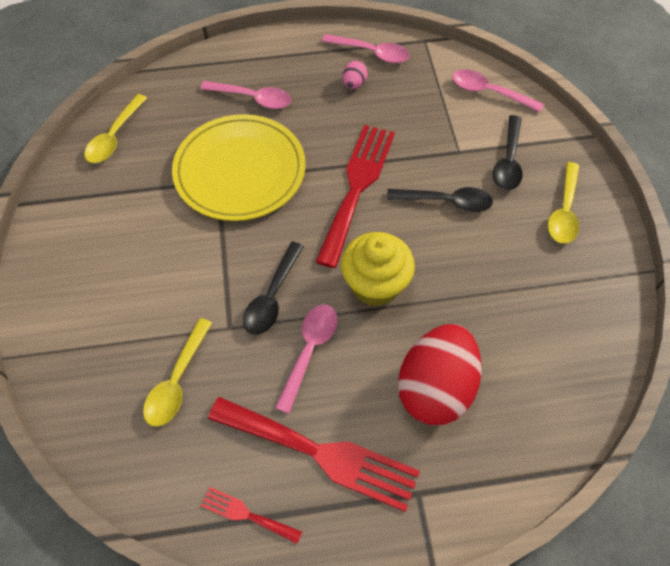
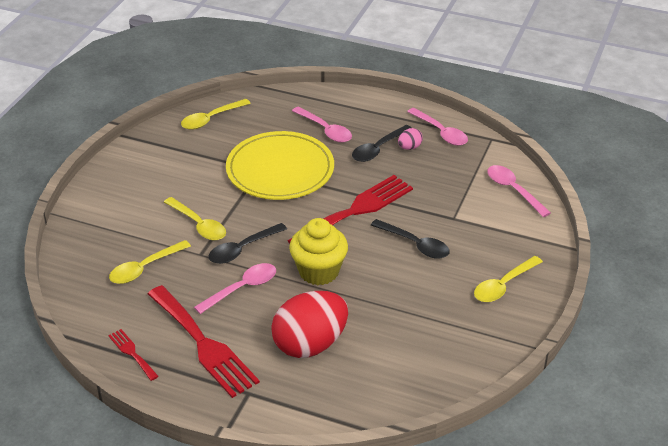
camera: 30 degrees right, 20 degrees down
(200, 287) = (199, 225): none -> yellow spoon
(508, 161) = (487, 238): black spoon -> black spoon (378, 149)

